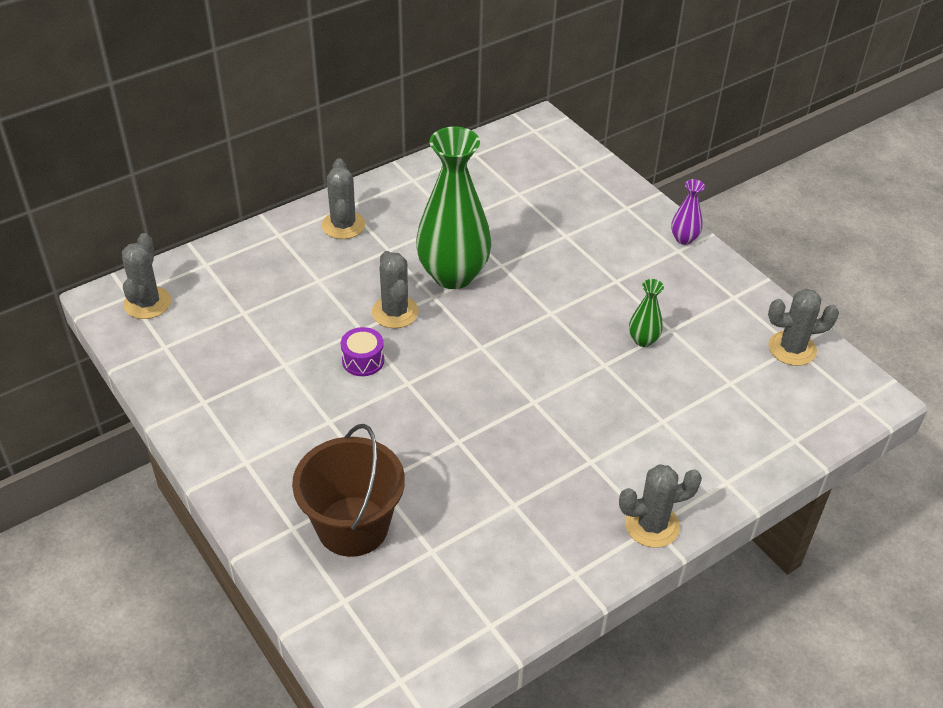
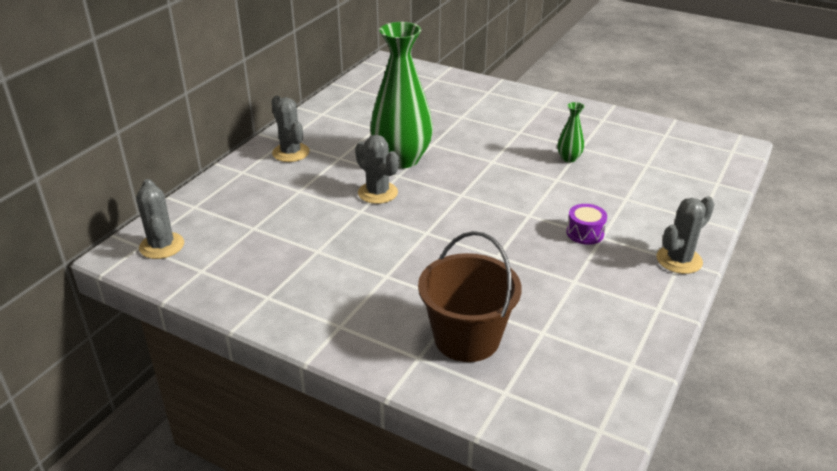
camera: 25 degrees left, 10 degrees down
(363, 360) = (379, 229): purple drum -> purple drum (585, 233)
(684, 239) = (541, 98): purple vase -> none
(792, 349) = (665, 136): grey cactus -> none

